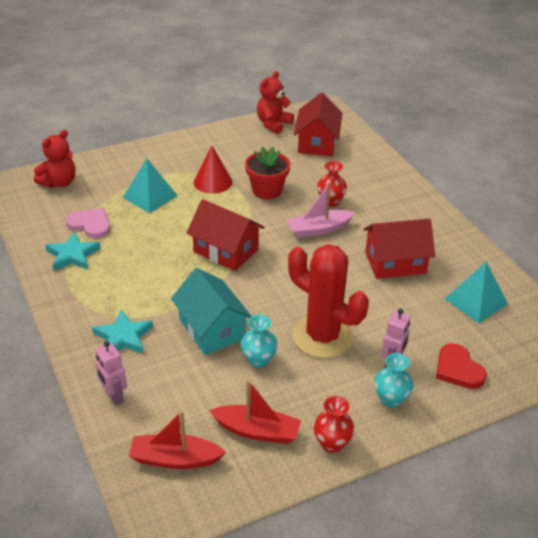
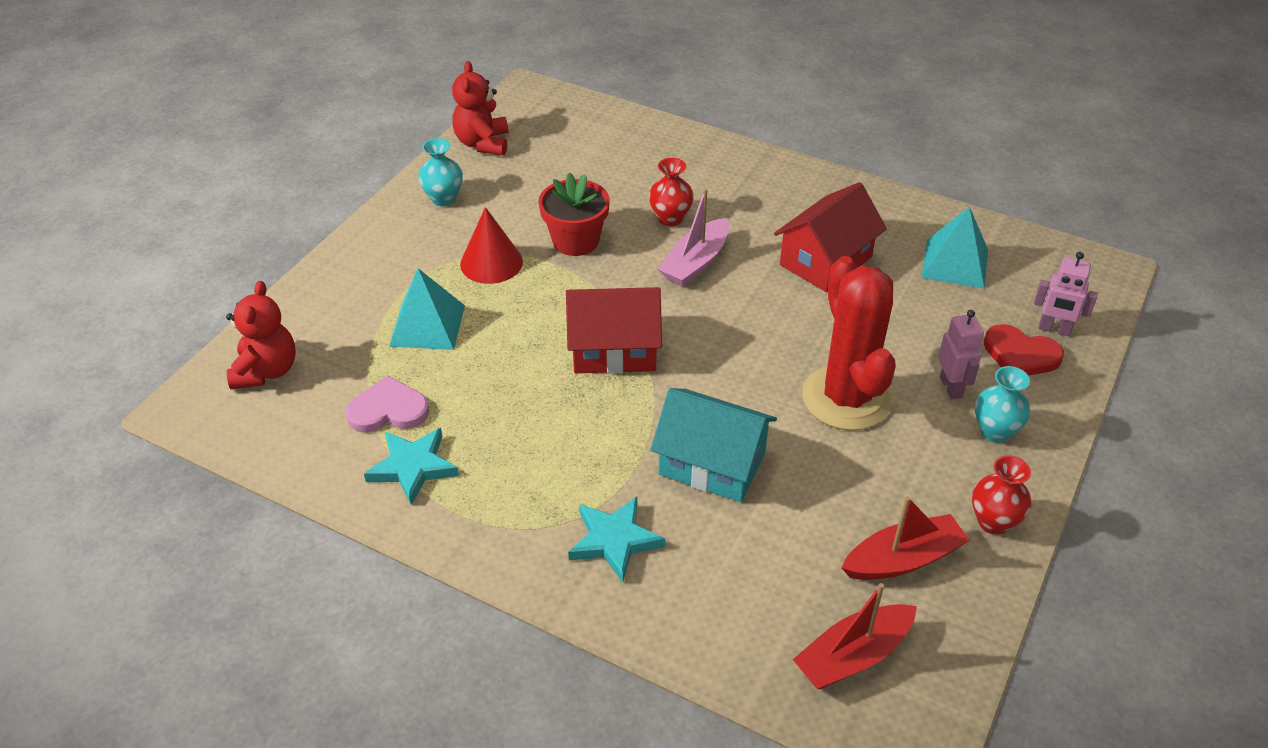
camera: 35 degrees left, 5 degrees up
(114, 396) = (692, 626): pink robot -> pink robot (1054, 329)
(258, 360) = (809, 471): turquoise vase -> turquoise vase (443, 198)
(317, 143) = (568, 145): red house -> none
(322, 336) = (846, 398): red cactus -> red cactus turned 75 degrees clockwise

